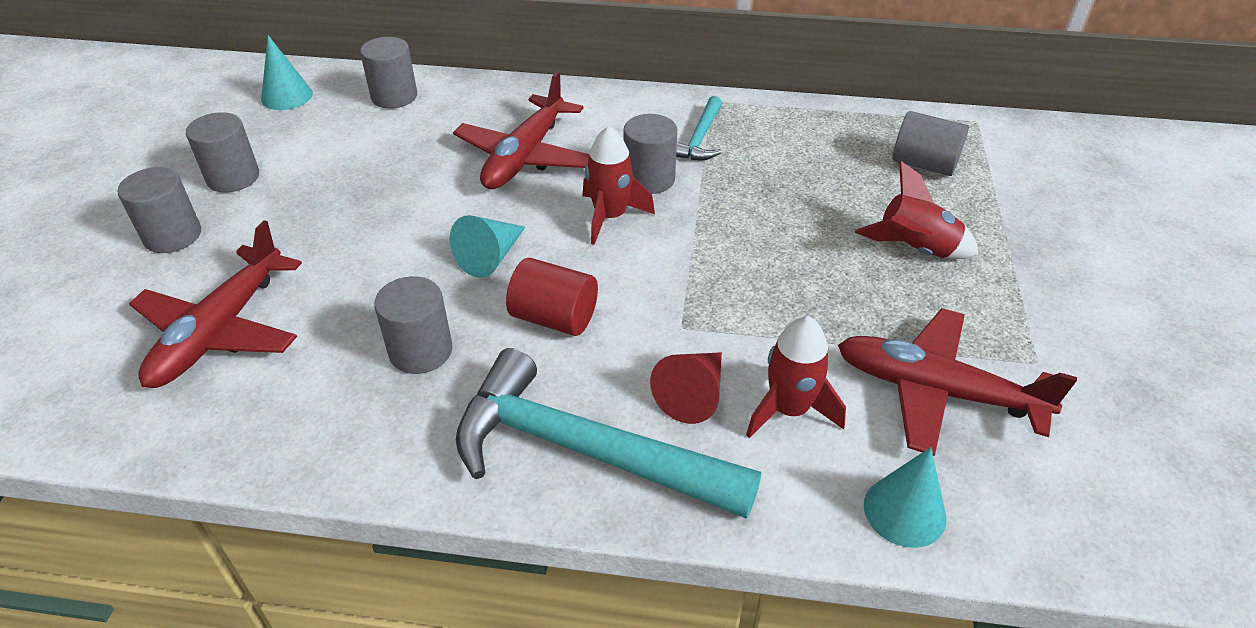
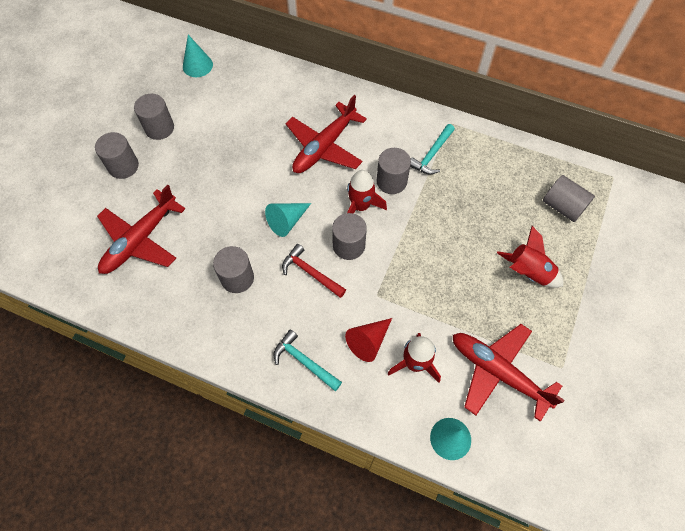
camera: 15 degrees right, 20 degrees up
(394, 96) = (259, 79): grey cylinder -> grey cylinder (348, 245)
(554, 318) = (310, 273): red cylinder -> red hammer
(584, 451) = (304, 361): turquoise hammer -> turquoise hammer, size x0.49

